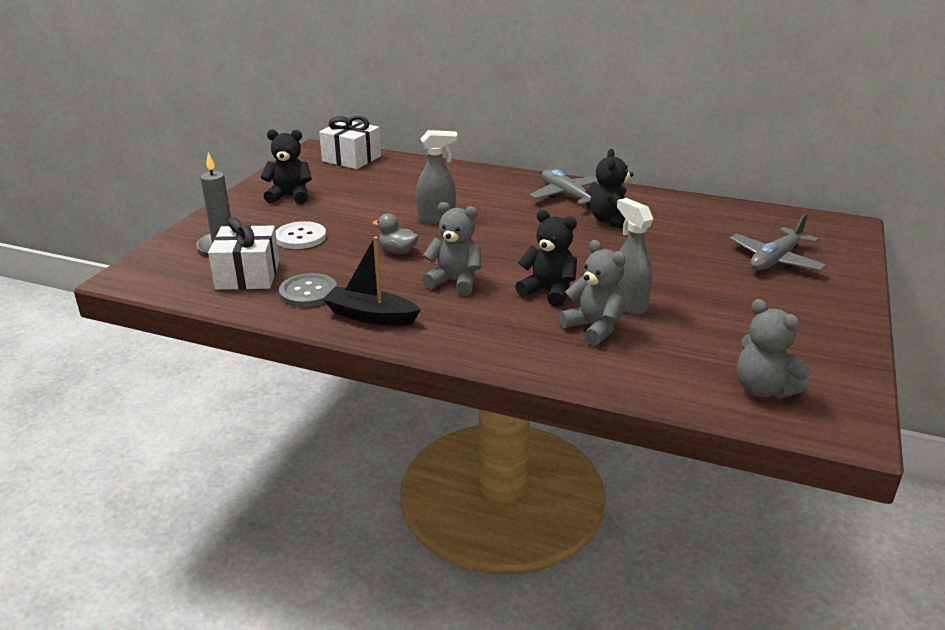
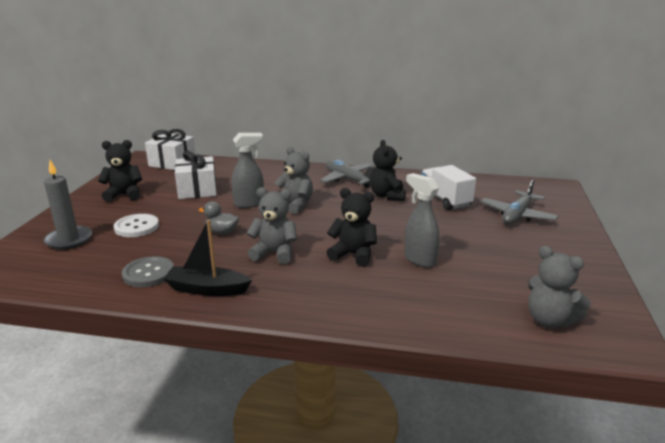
camera: 10 degrees left, 5 degrees down
(248, 275) = (92, 263): white gift -> white gift (197, 190)
(594, 328) = (398, 282): grey teddy bear -> grey teddy bear (295, 205)
(686, 232) = (445, 200): none -> white truck

